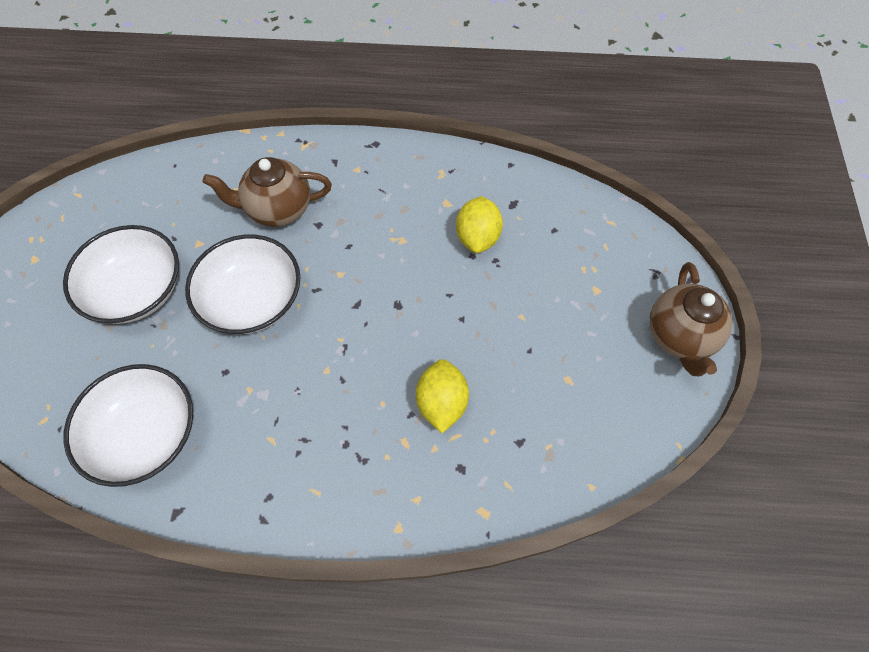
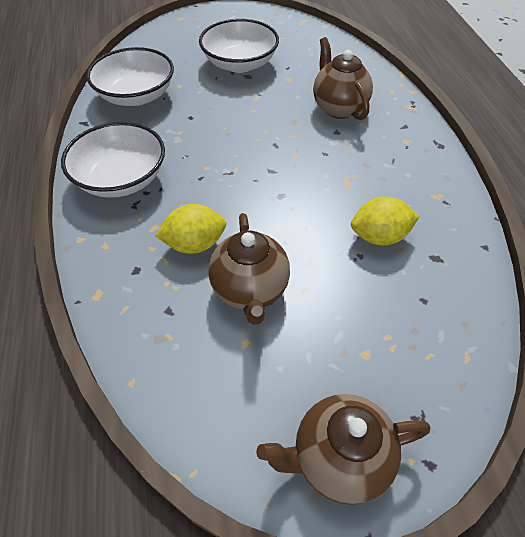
camera: 75 degrees right, 10 degrees down
(252, 300) = (253, 115): white bowl -> white bowl (121, 179)
(513, 363) = (250, 290): none -> brown teapot

